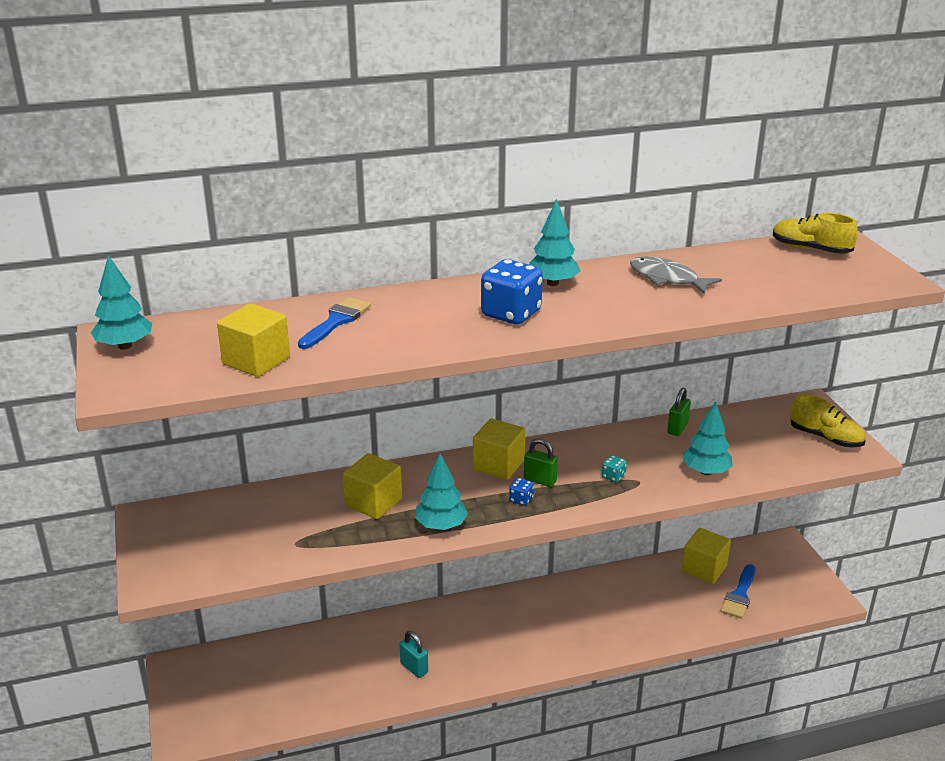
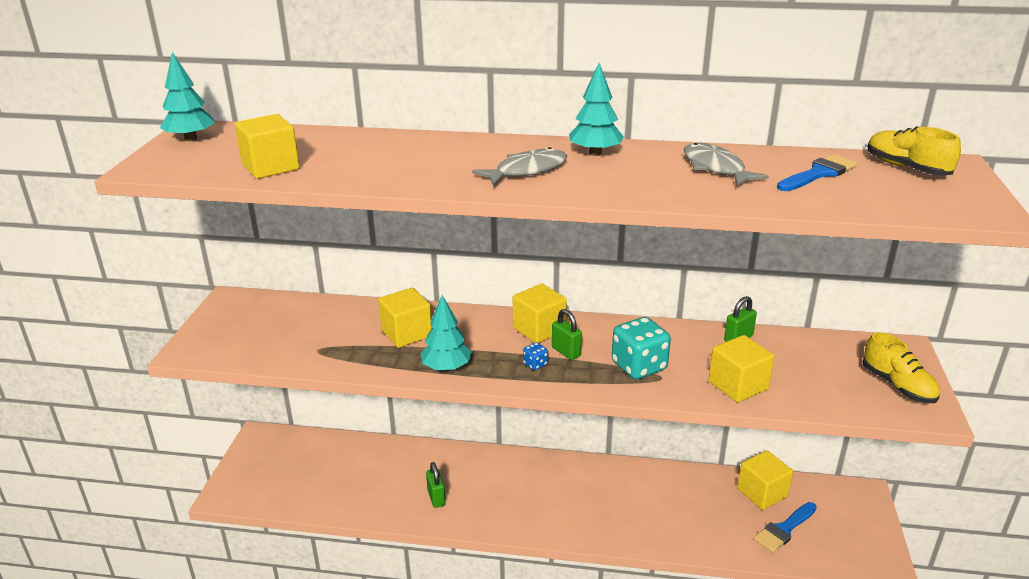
camera: 25 degrees right, 0 degrees up
(336, 321) = (369, 150): blue brush -> blue brush (819, 173)
(414, 668) = (436, 498): turquoise padlock -> green padlock
(511, 314) = (527, 171): blue dice -> grey fish
(613, 476) = (639, 366): turquoise dice -> turquoise dice, size x2.23
(706, 471) = (738, 385): turquoise tree -> yellow cube

